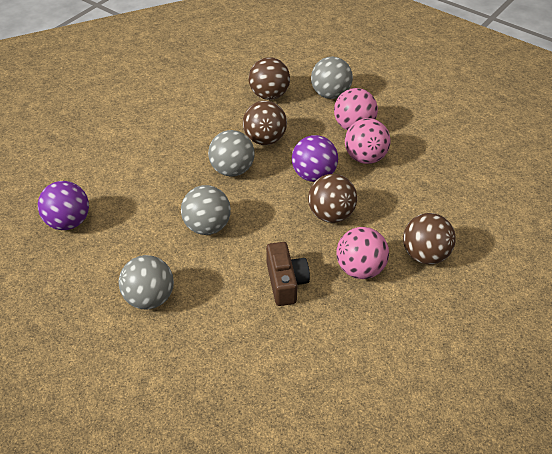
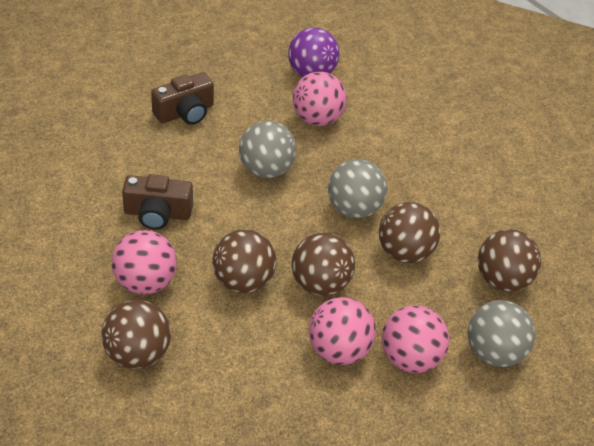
camera: 100 degrees right, 0 degrees up
(132, 207) = (317, 119): none -> pink ball
(149, 298) = (185, 112): grey ball -> brown camera
(314, 175) = (320, 284): purple ball -> brown ball

